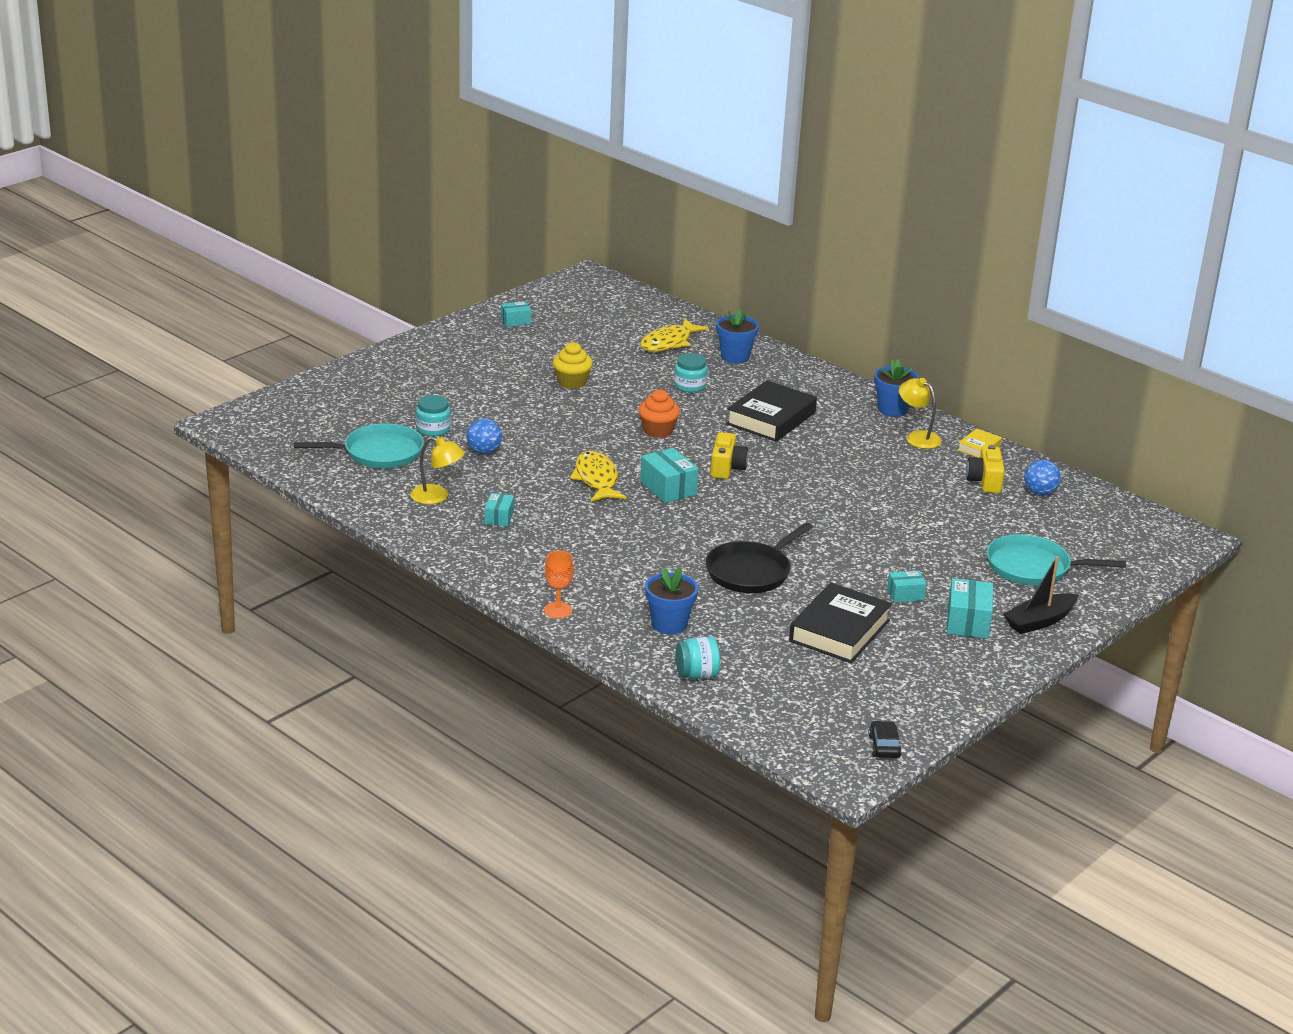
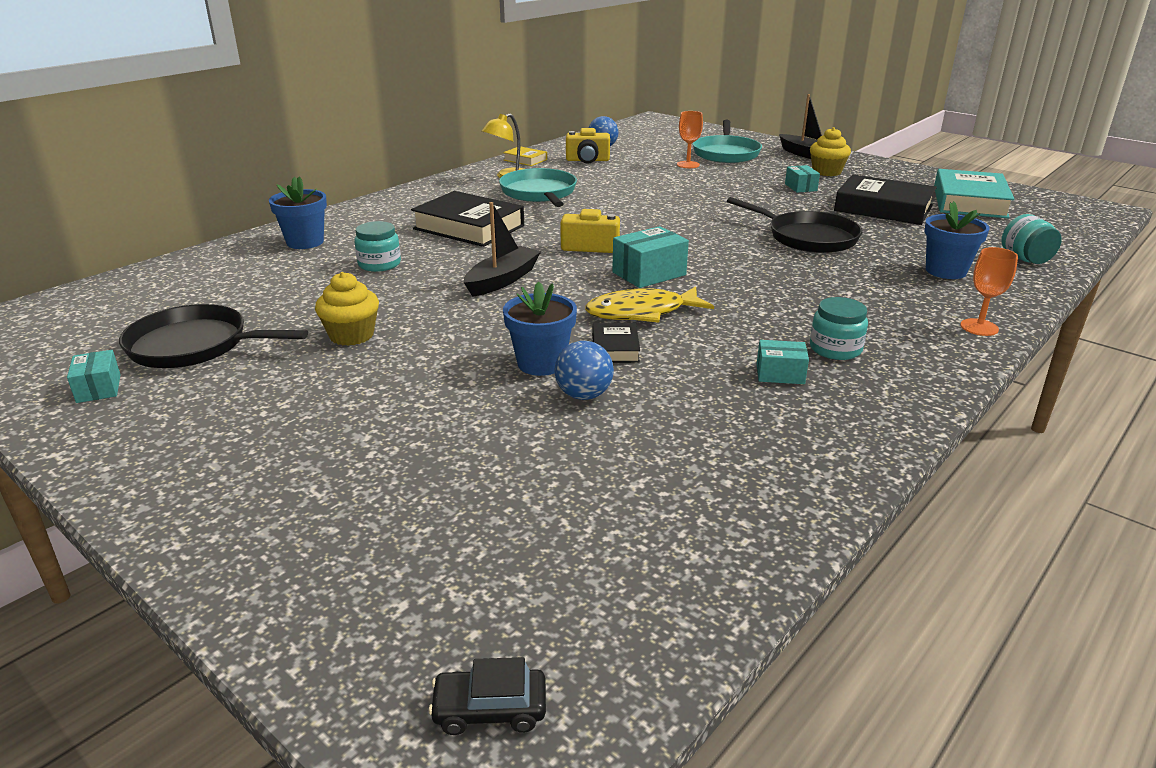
camera: 90 degrees left, 0 degrees up
(379, 453) = (611, 501): turquoise pan -> turquoise pan (539, 193)
(433, 429) = (509, 447): turquoise jar -> turquoise jar (835, 349)
(437, 497) = (745, 428): yellow lamp -> none
(542, 465) = (615, 348): none -> black book
(563, 338) = (194, 346): none -> black pan
(658, 430) = (502, 280): orange cupcake -> black boat
(669, 342) = (246, 276): yellow fish -> none
(866, 691) = (969, 202): none -> turquoise book
(884, 746) = (1043, 198): black car -> black car (490, 709)
(892, 409) = (450, 183): blue flower pot -> blue flower pot (541, 363)
(968, 622) = (826, 172): turquoise box -> yellow cupcake
(980, 538) = (688, 165): none -> orange goblet

